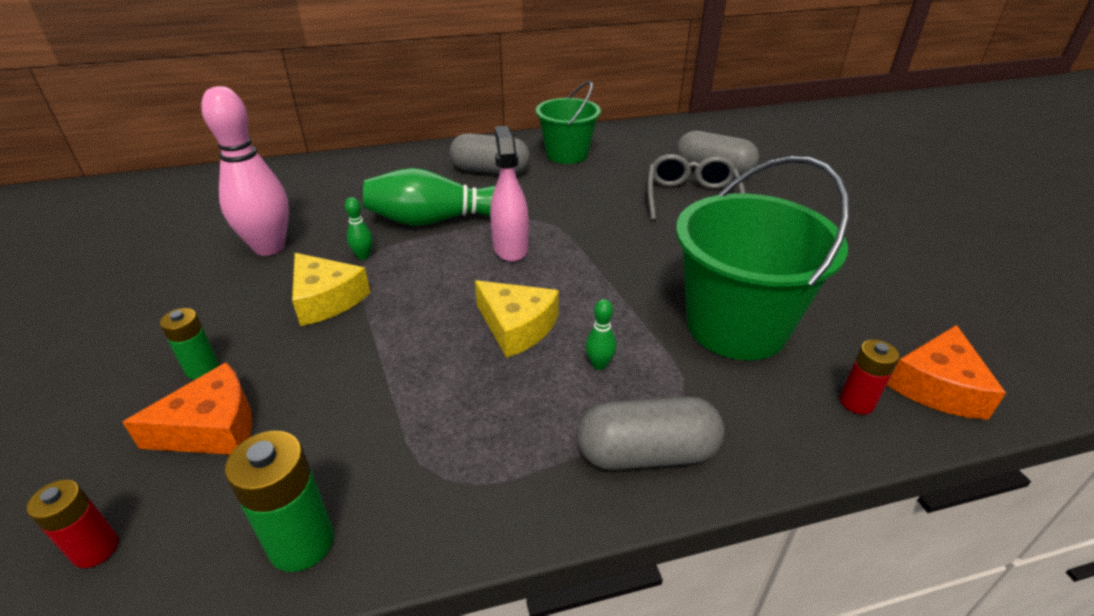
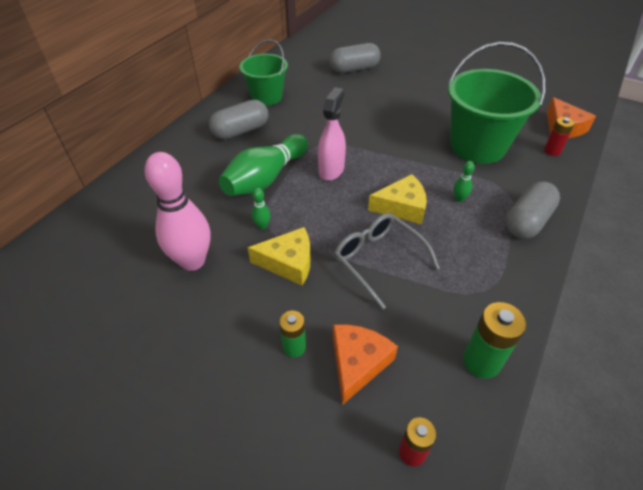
camera: 45 degrees left, 10 degrees up
(510, 248) = (331, 170): pink spray bottle -> pink spray bottle turned 75 degrees clockwise
(691, 198) = (368, 91): grey glasses -> grey glasses (378, 260)

